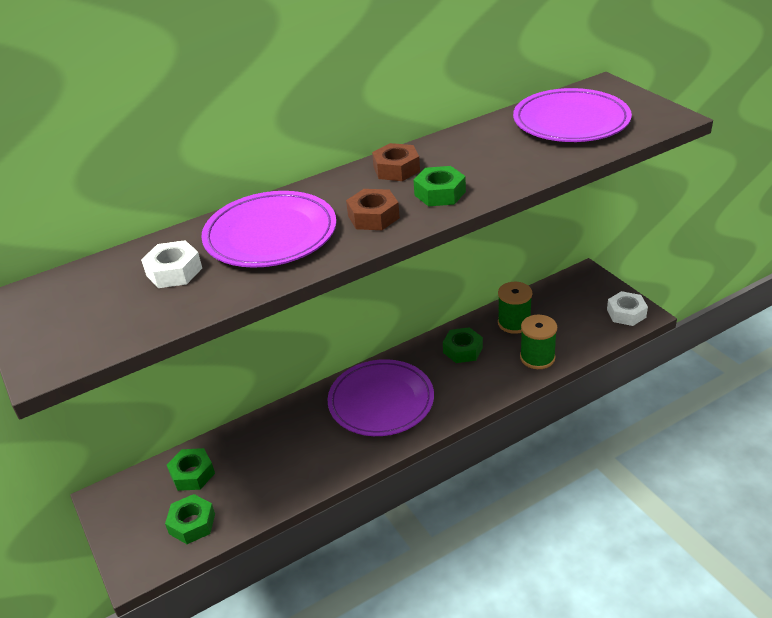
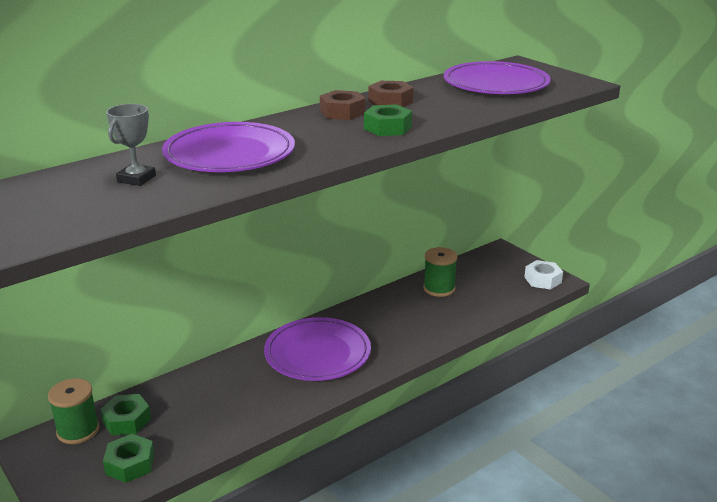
camera: 10 degrees left, 10 degrees down
(174, 271) = (136, 179): white nut -> grey trophy
(373, 217) = (328, 142): brown nut -> brown nut (390, 101)
(462, 350) = (392, 310): green nut -> none
(537, 358) = (465, 315): green spool -> green spool (78, 430)

